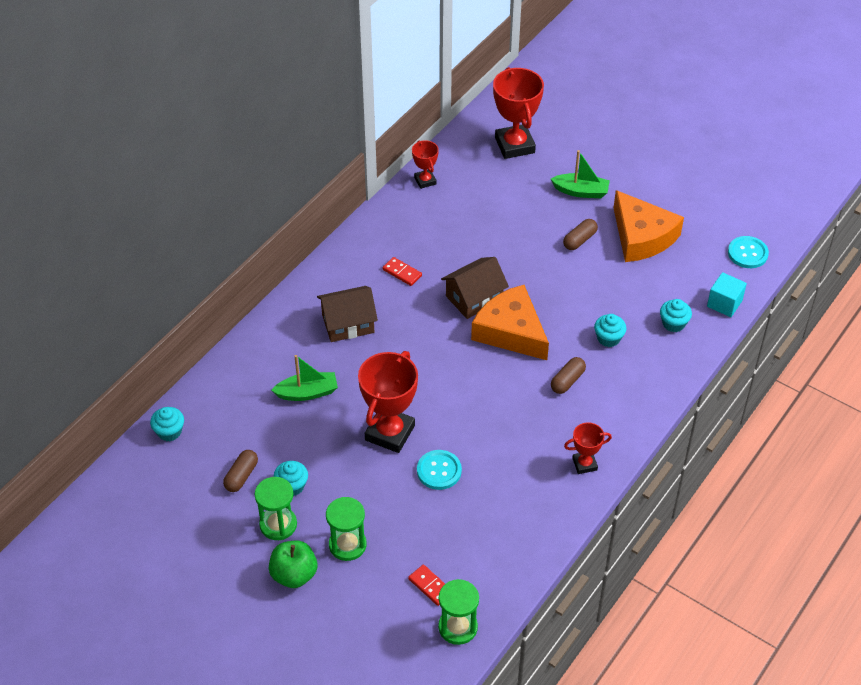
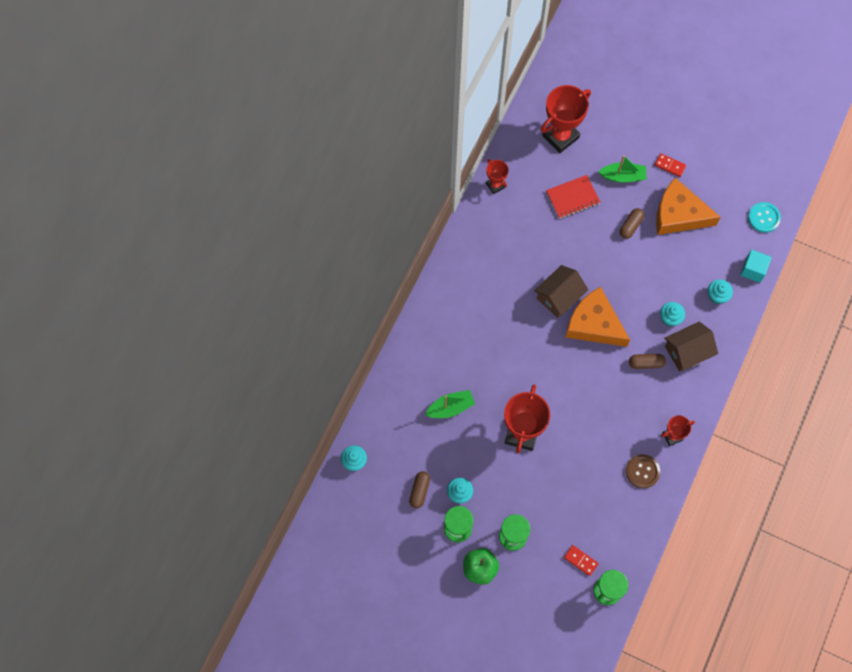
camera: 10 degrees left, 20 degrees up
(348, 323) = (466, 338): brown house -> brown house (687, 351)
(402, 273) = (497, 281): red domino -> red domino (670, 166)
(439, 471) = (566, 461): turquoise button -> none
(514, 145) = (560, 136): red trophy -> red trophy turned 75 degrees clockwise
(515, 204) = (572, 198): none -> red notebook
(536, 497) = (642, 471): none -> brown button
(567, 381) = (646, 363): brown capsule -> brown capsule turned 60 degrees clockwise
(641, 236) = (678, 214): orange cheese -> orange cheese turned 150 degrees clockwise

